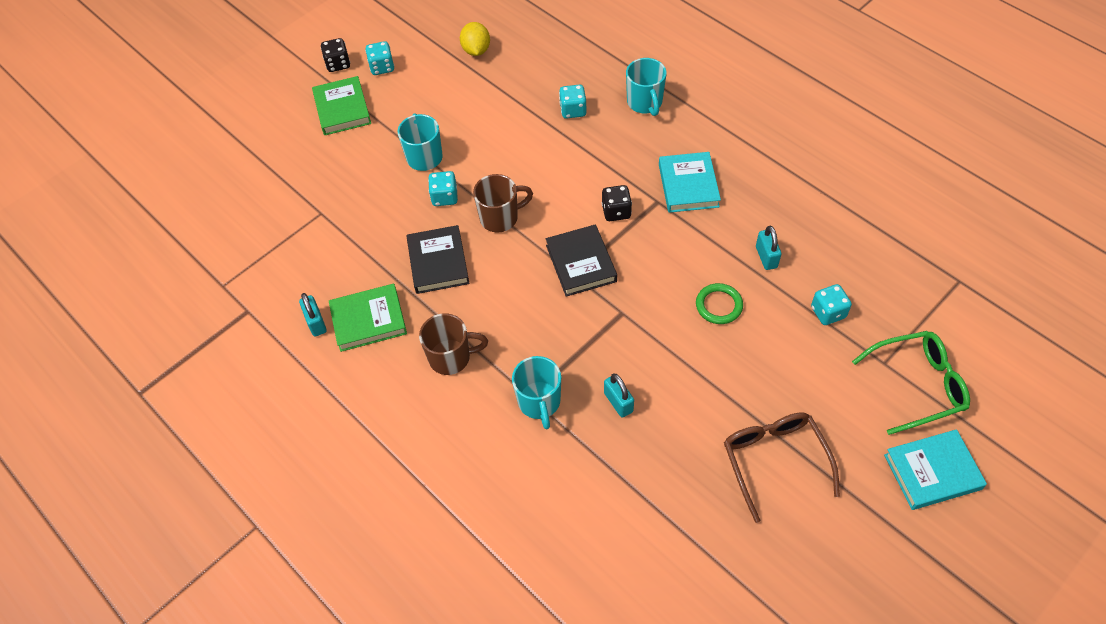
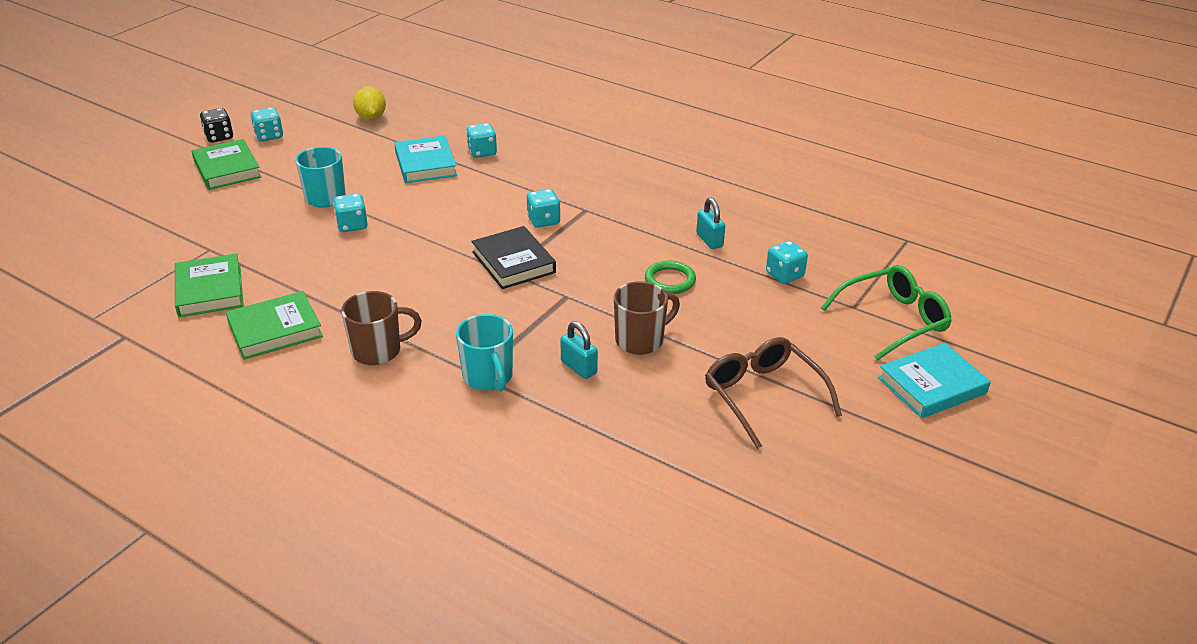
camera: 15 degrees left, 20 degrees down
(316, 323) = (211, 338): turquoise padlock -> none
(318, 264) = (210, 290): none -> green book
(438, 262) = (352, 276): black book -> none
(500, 218) = (417, 235): brown mug -> brown mug (641, 340)
(616, 211) = (543, 220): black dice -> turquoise dice
(645, 103) = (556, 142): turquoise mug -> none
(688, 185) = (615, 196): turquoise book -> turquoise book (426, 164)

